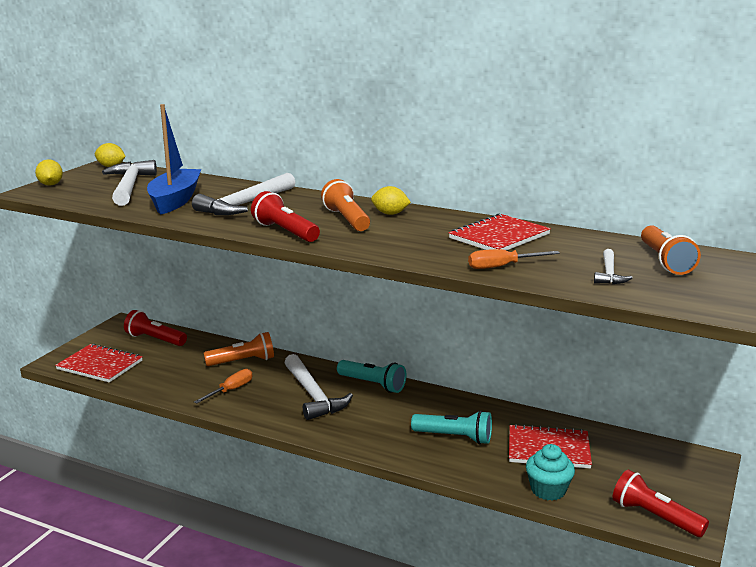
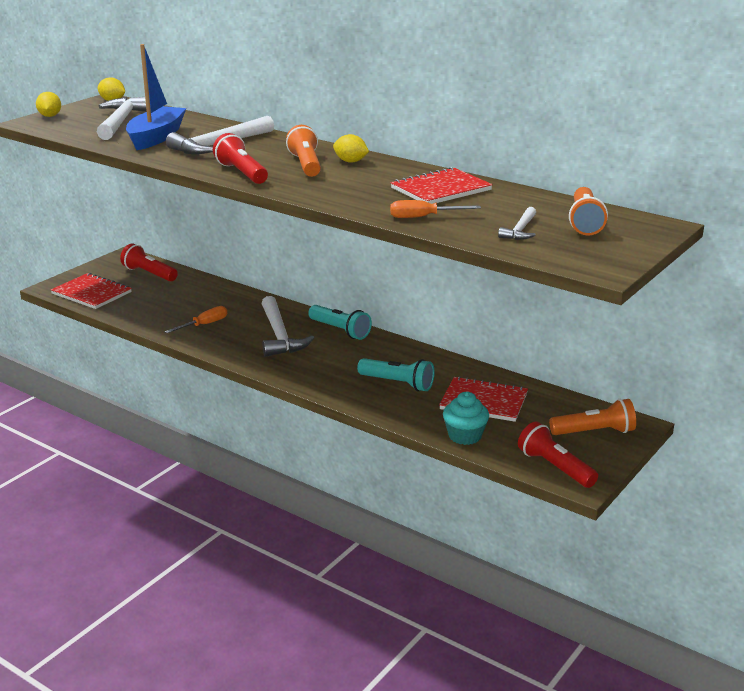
camera: 10 degrees right, 5 degrees up
(242, 361) = (224, 300): orange flashlight -> orange flashlight (594, 432)

